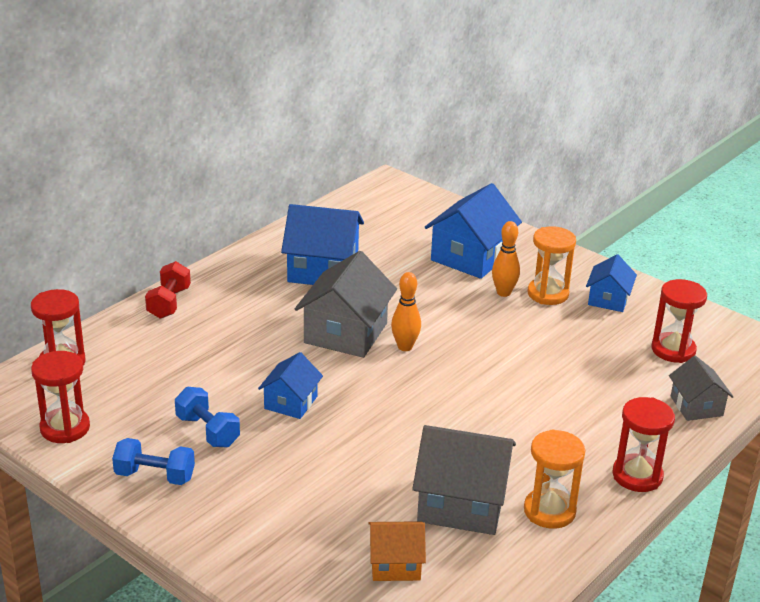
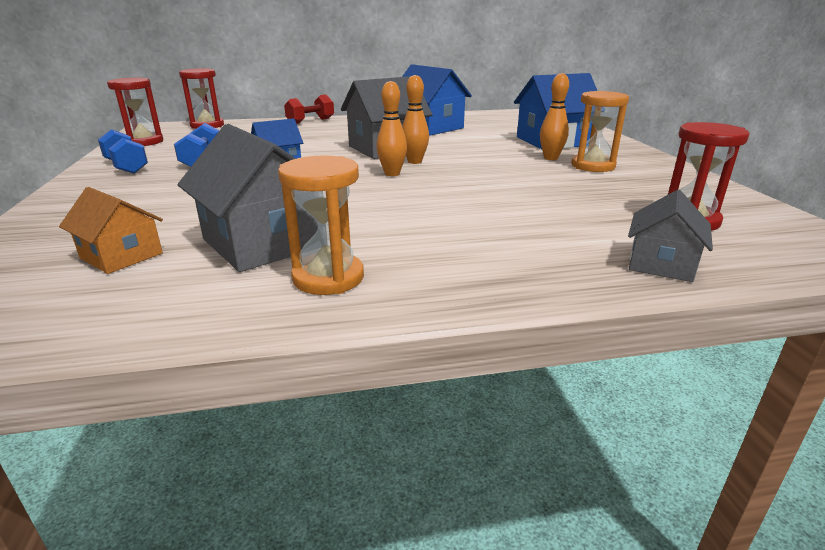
camera: 40 degrees right, 5 degrees down
(415, 375) = (392, 174): none -> orange bowling pin
(608, 299) = (654, 180): blue house -> none
(637, 476) = (483, 289): red hourglass -> none

